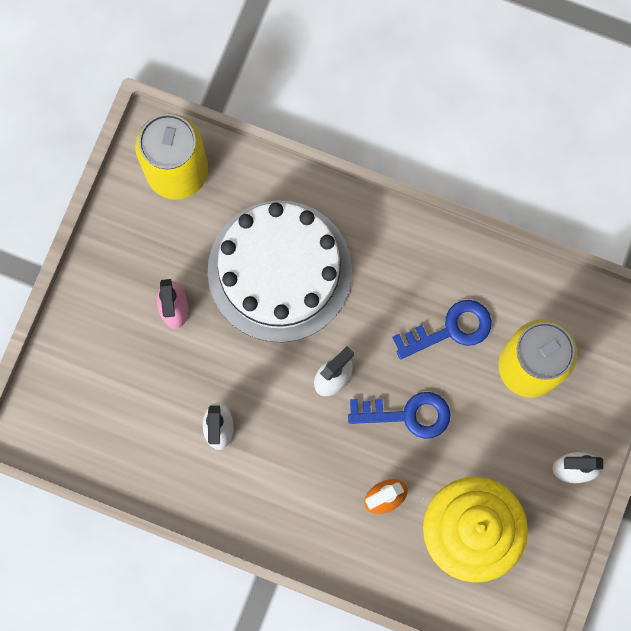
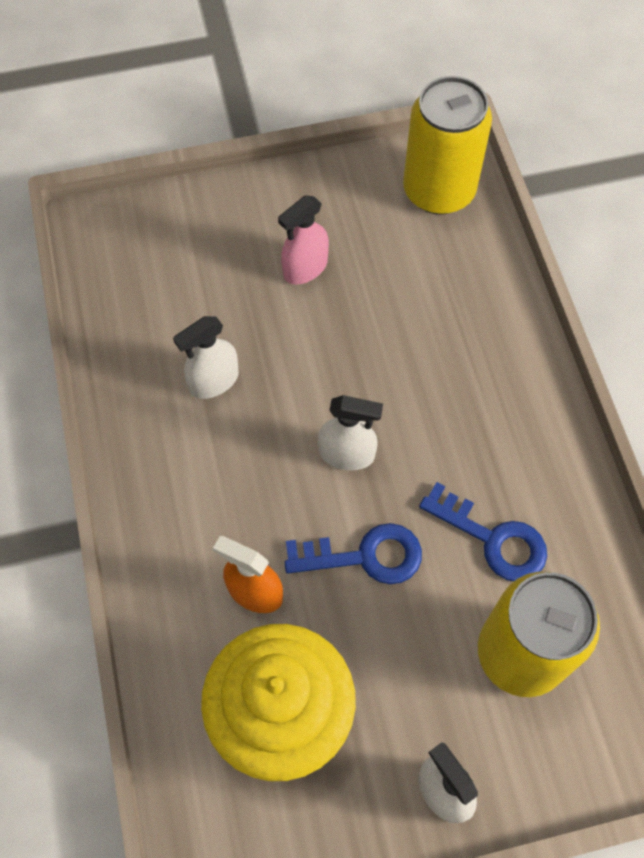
camera: 55 degrees right, 15 degrees down
(279, 271) = (417, 335): white cake -> none
(408, 415) = (365, 556): blue key -> blue key turned 60 degrees counterclockwise

